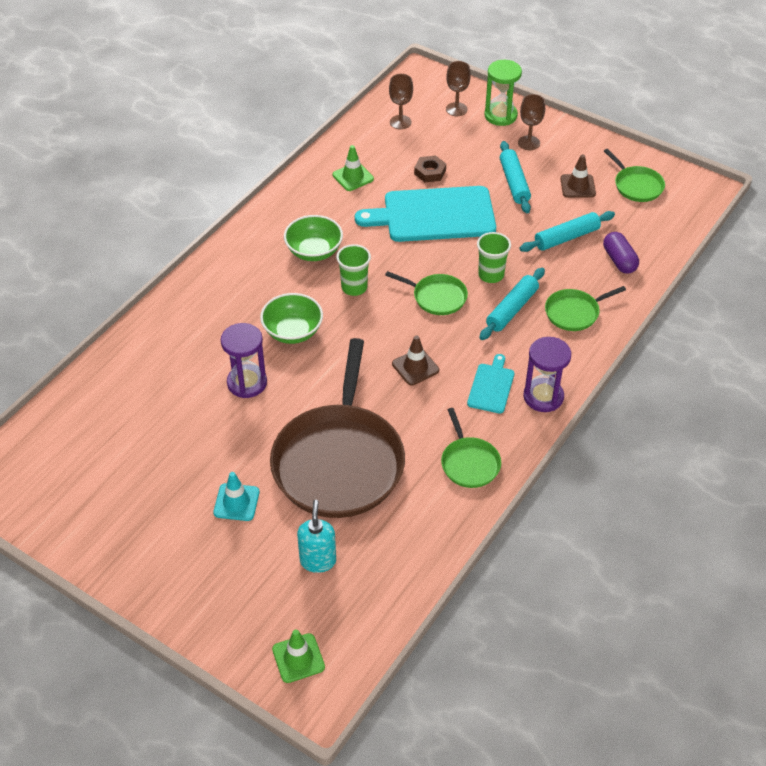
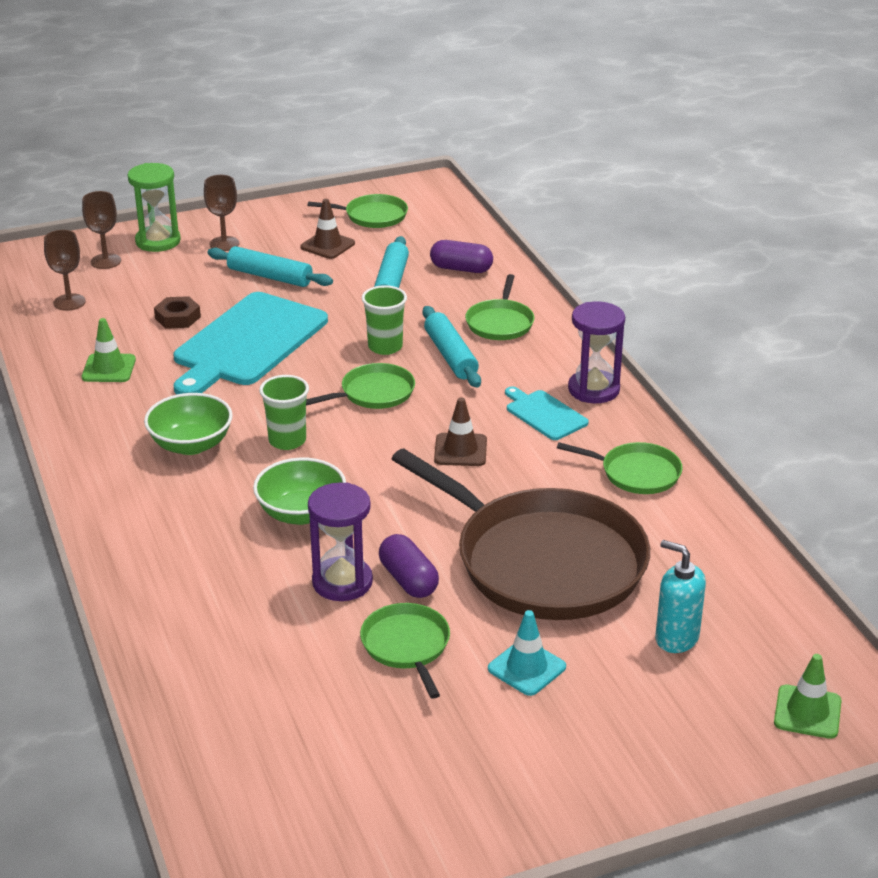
camera: 55 degrees left, 15 degrees down
(214, 440) = (407, 646): none -> green pan
(272, 410) = (408, 580): none -> purple capsule

